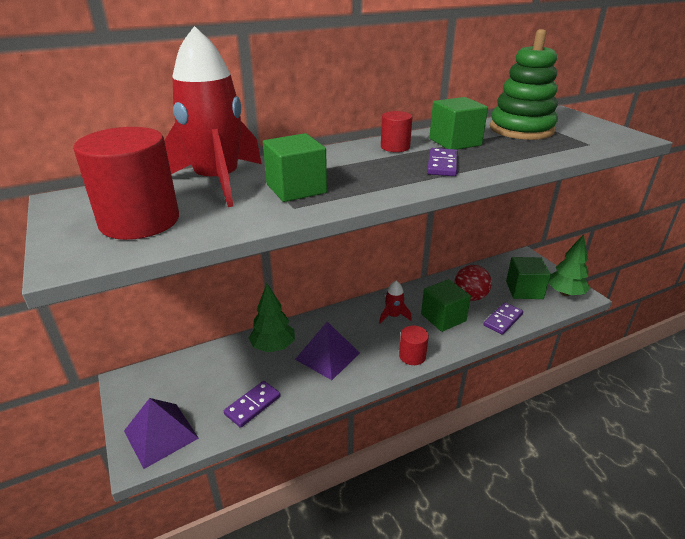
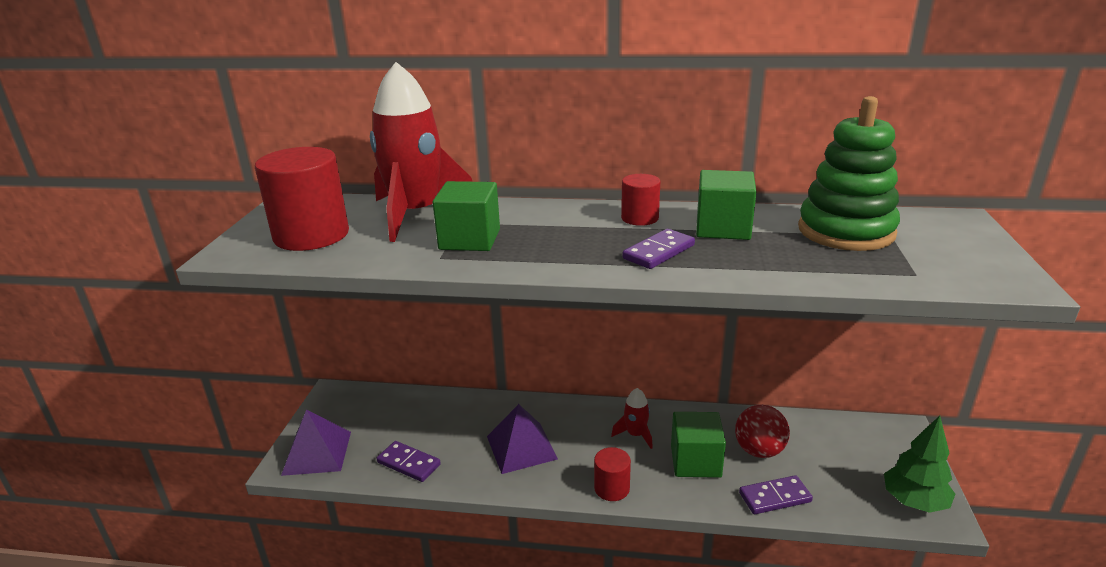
camera: 35 degrees right, 5 degrees down
(253, 405) = (408, 463): purple domino -> purple domino turned 45 degrees clockwise
(273, 346) = (478, 415): green tree -> none
(524, 290) = (850, 472): green cube -> none

